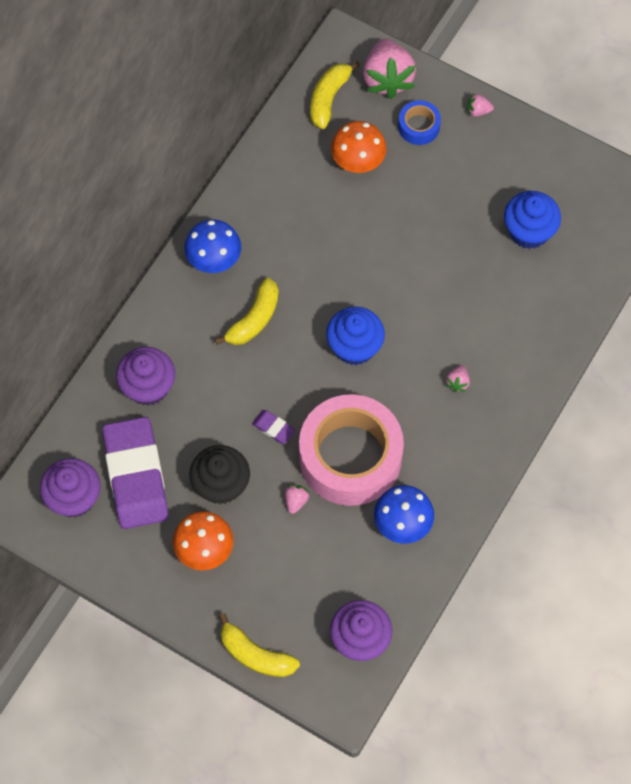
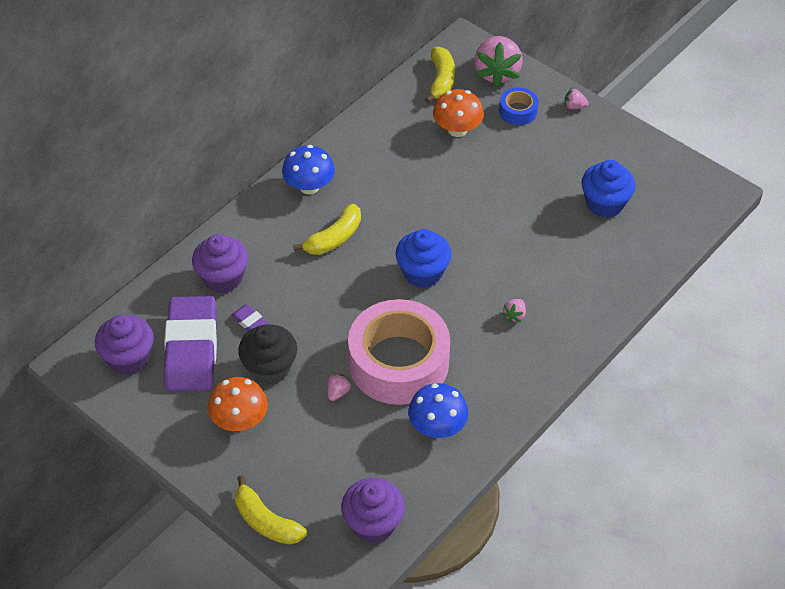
camera: 10 degrees right, 15 degrees down
(273, 428) = (331, 328): purple eraser -> purple eraser (250, 322)
(328, 98) = (441, 80): yellow banana -> yellow banana turned 150 degrees clockwise

